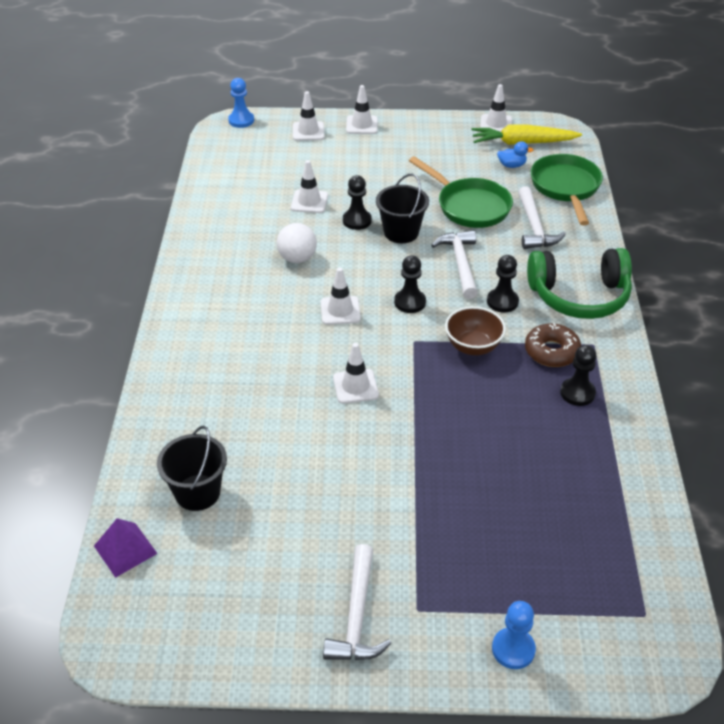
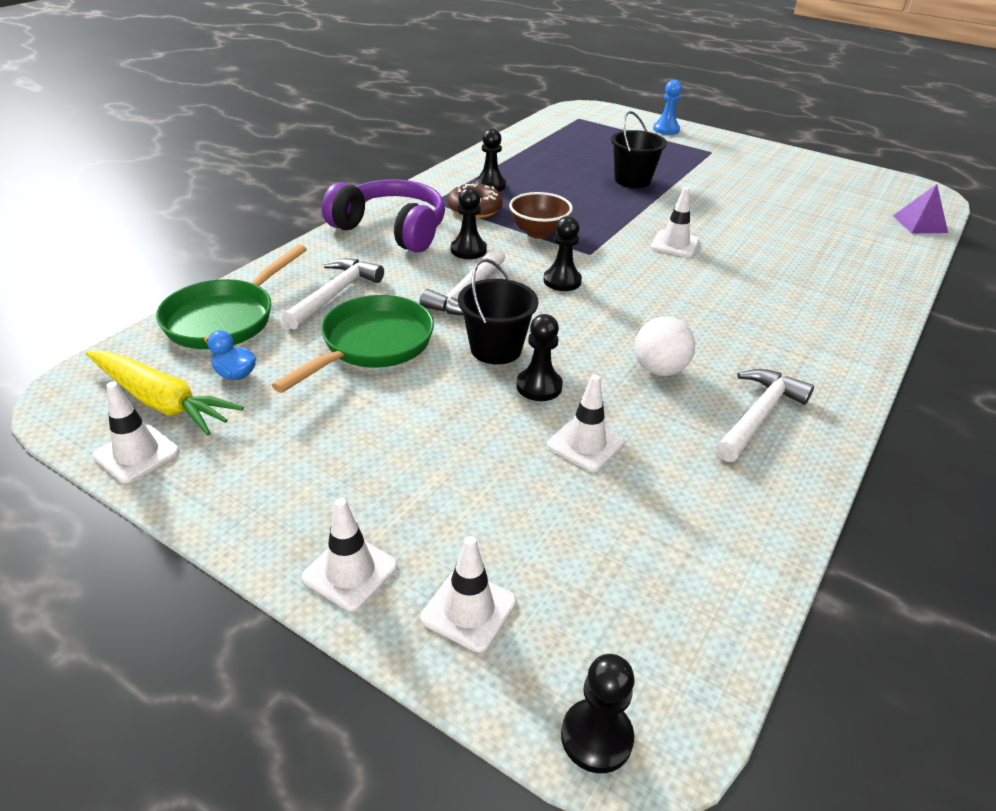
camera: 150 degrees left, 5 degrees down
(197, 492) = (853, 232): black bucket -> black bucket (632, 180)
(241, 120) = (596, 737): blue pawn -> black pawn
(340, 311) = (645, 300): white traffic cone -> none
(357, 616) = (753, 159): white hammer -> white hammer (758, 415)
(469, 206) = (372, 345): green pan -> green pan turned 45 degrees clockwise
(579, 296) = (391, 230): green headphones -> purple headphones

